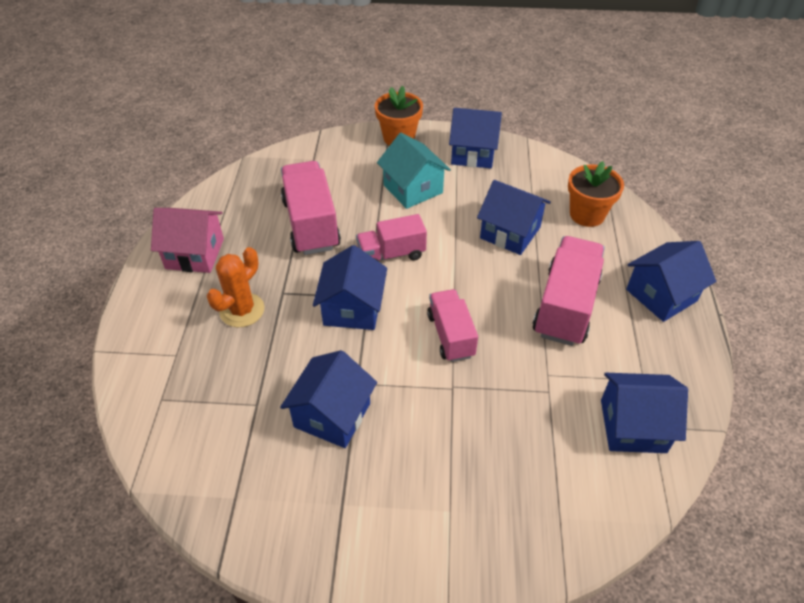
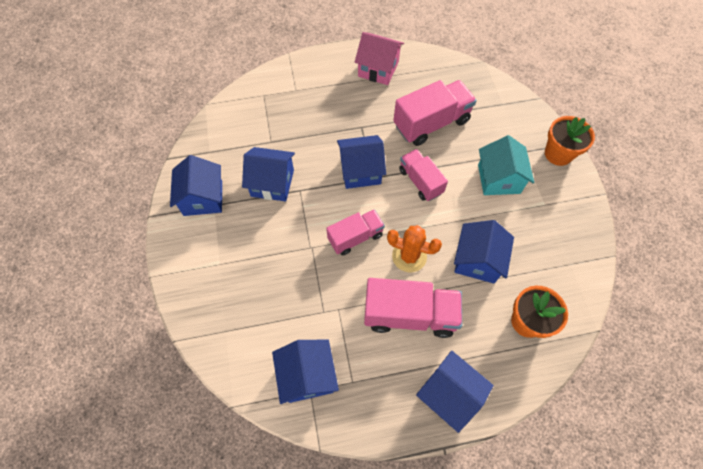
camera: 75 degrees right, 15 degrees up
(195, 253) = (378, 69): pink house -> pink house turned 60 degrees counterclockwise
(242, 310) = (339, 110): orange cactus -> orange cactus (409, 256)
(413, 189) = (499, 179): turquoise house -> turquoise house turned 45 degrees counterclockwise
(473, 153) = (566, 214): blue house -> blue house (203, 198)

